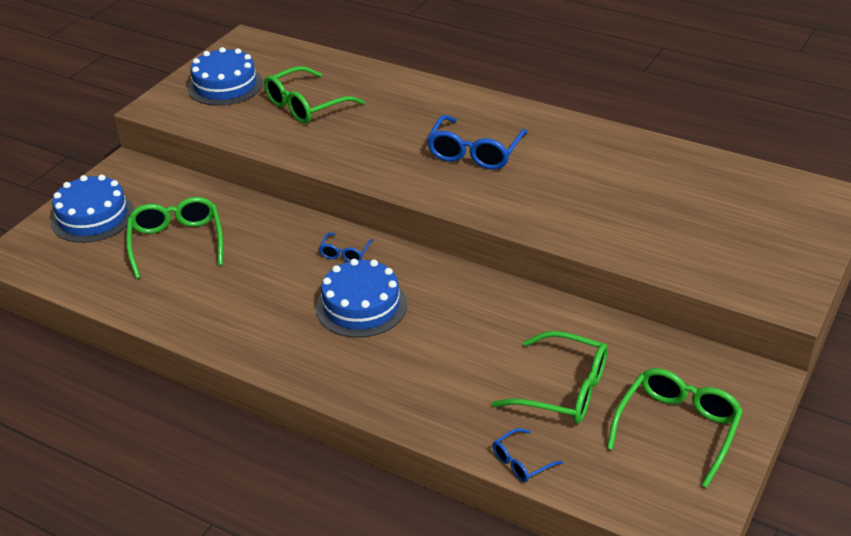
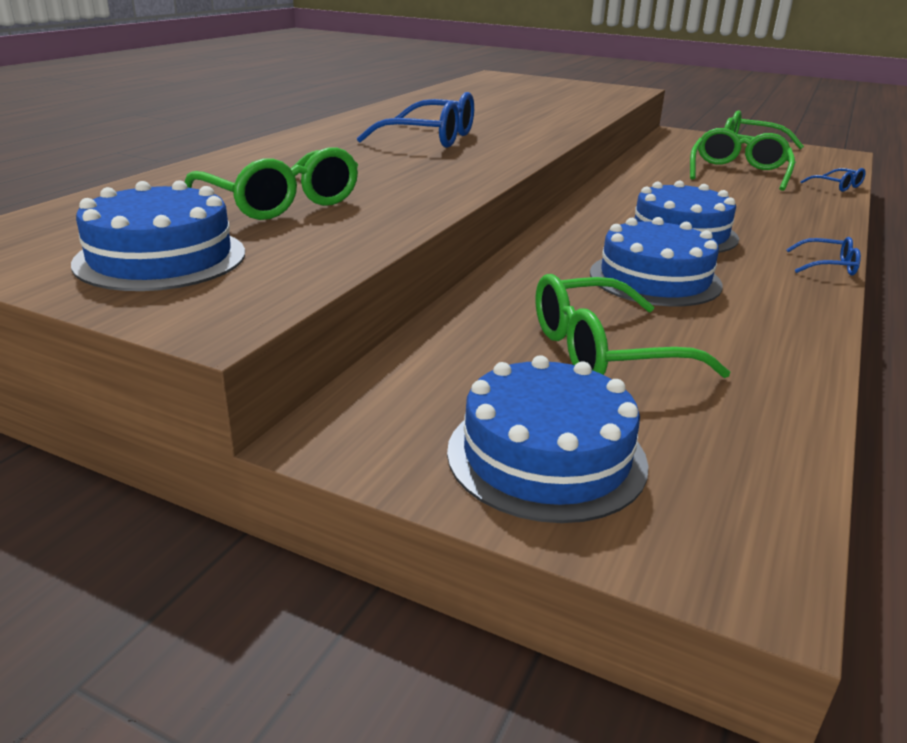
camera: 95 degrees left, 10 degrees down
(271, 277) = (655, 279): none -> blue cake
(345, 253) = (583, 241): blue glasses -> blue glasses (828, 266)

